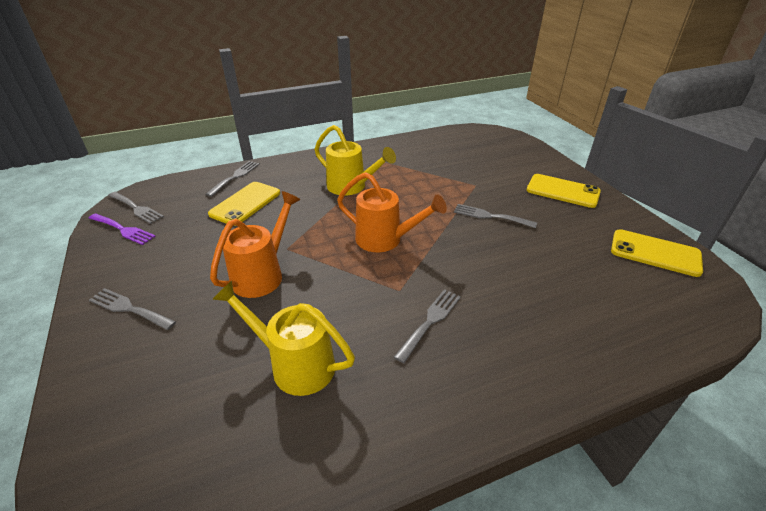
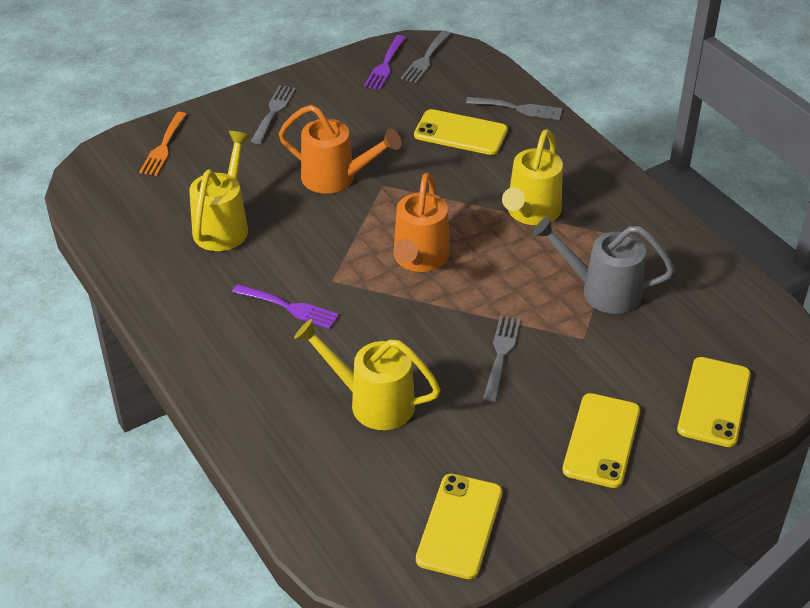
camera: 80 degrees right, 5 degrees up
(114, 419) = (163, 147): none -> orange fork
(430, 321) = (289, 307): grey fork -> purple fork
(434, 173) = (601, 291): none -> grey watering can
(526, 155) = (714, 402): none -> yellow phone
(545, 281) = (372, 402): none -> yellow watering can

